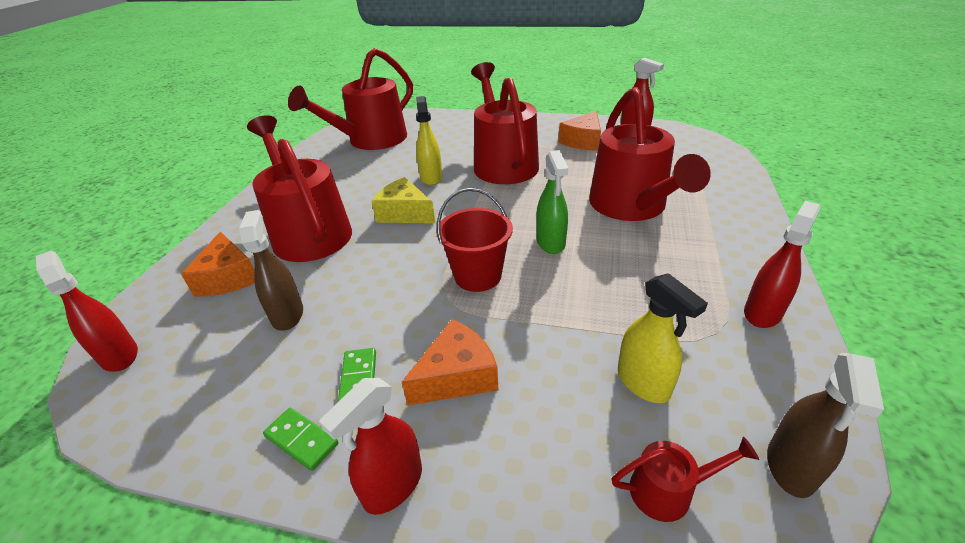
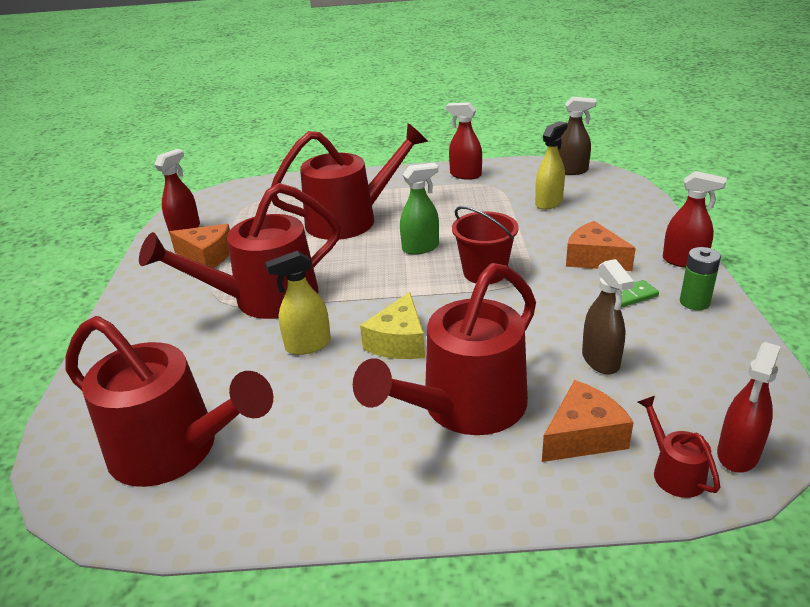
camera: 105 degrees left, 5 degrees down
(287, 315) = (600, 360): brown spray bottle -> brown spray bottle turned 75 degrees counterclockwise
(301, 440) = (694, 302): green domino -> green battery
(669, 490) = (610, 193): red watering can -> red watering can (673, 471)

